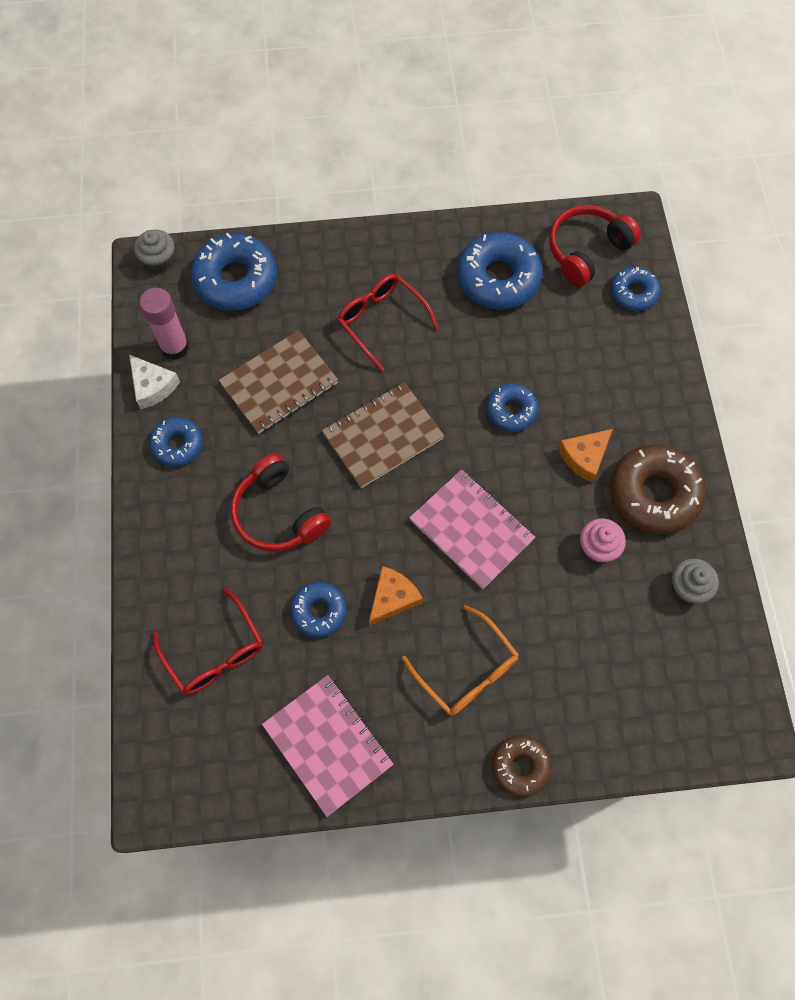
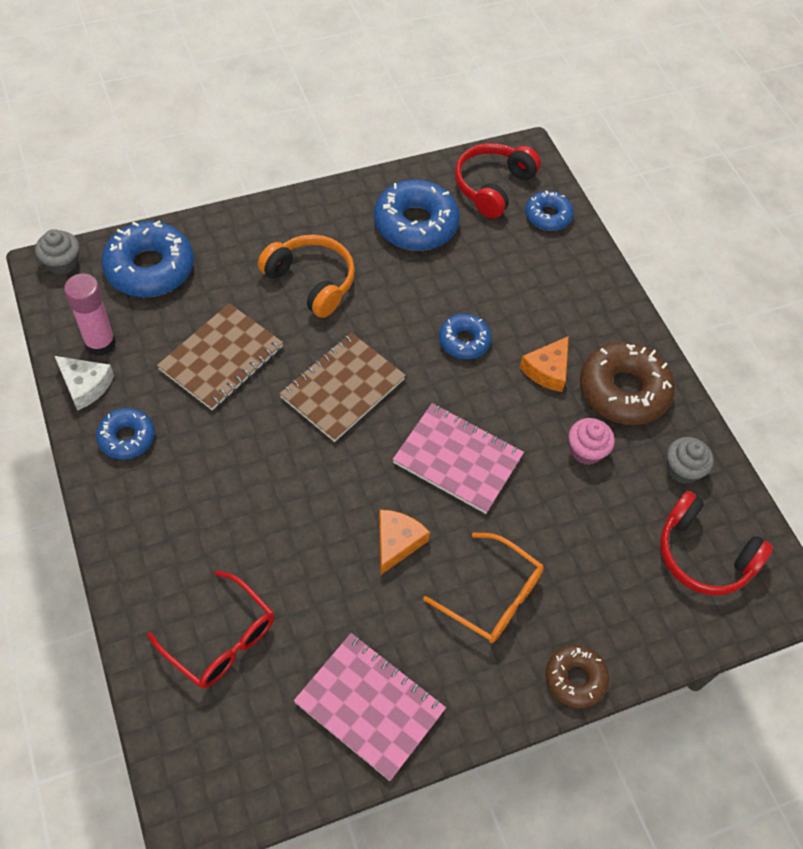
camera: 20 degrees left, 10 degrees down
(279, 513) = (254, 484): red headphones -> red headphones (703, 554)
(319, 611) = (323, 572): blue donut -> none
(381, 321) = (311, 281): red glasses -> orange headphones

